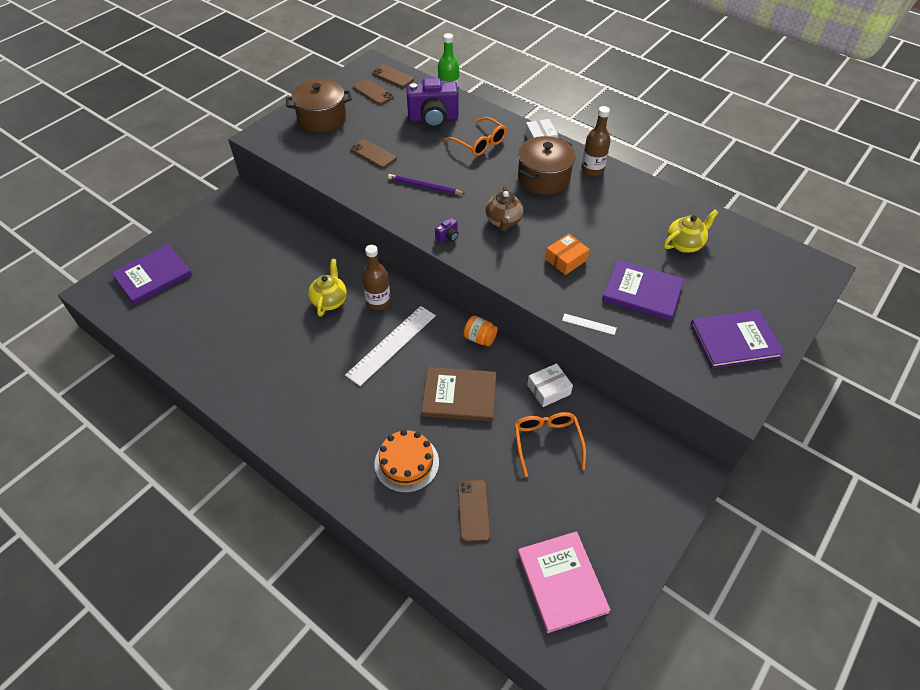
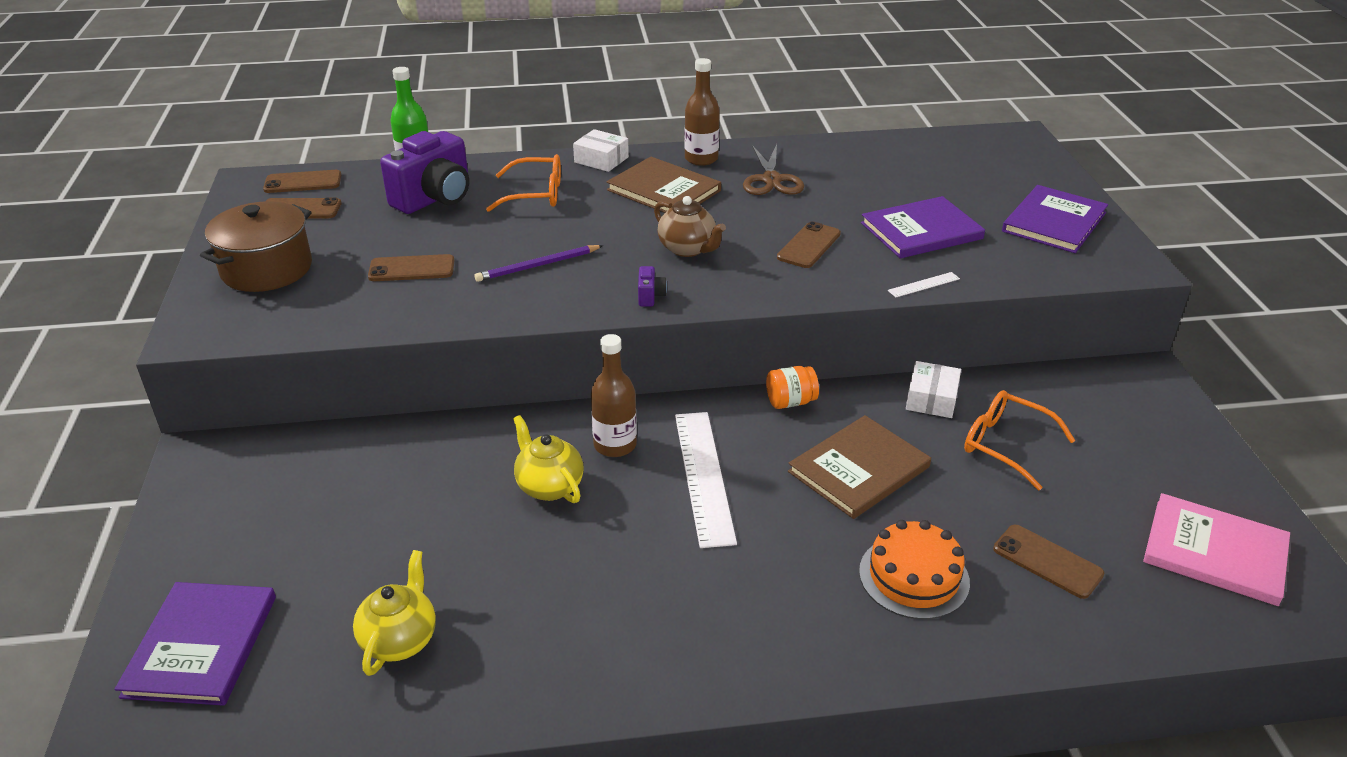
camera: 45 degrees left, 15 degrees down
(543, 178) = (664, 190): brown pot -> brown book
(566, 259) = (809, 245): orange box -> brown phone
(609, 206) = (771, 180): none -> brown scissors
(684, 244) = (889, 174): yellow teapot -> yellow teapot (400, 639)

